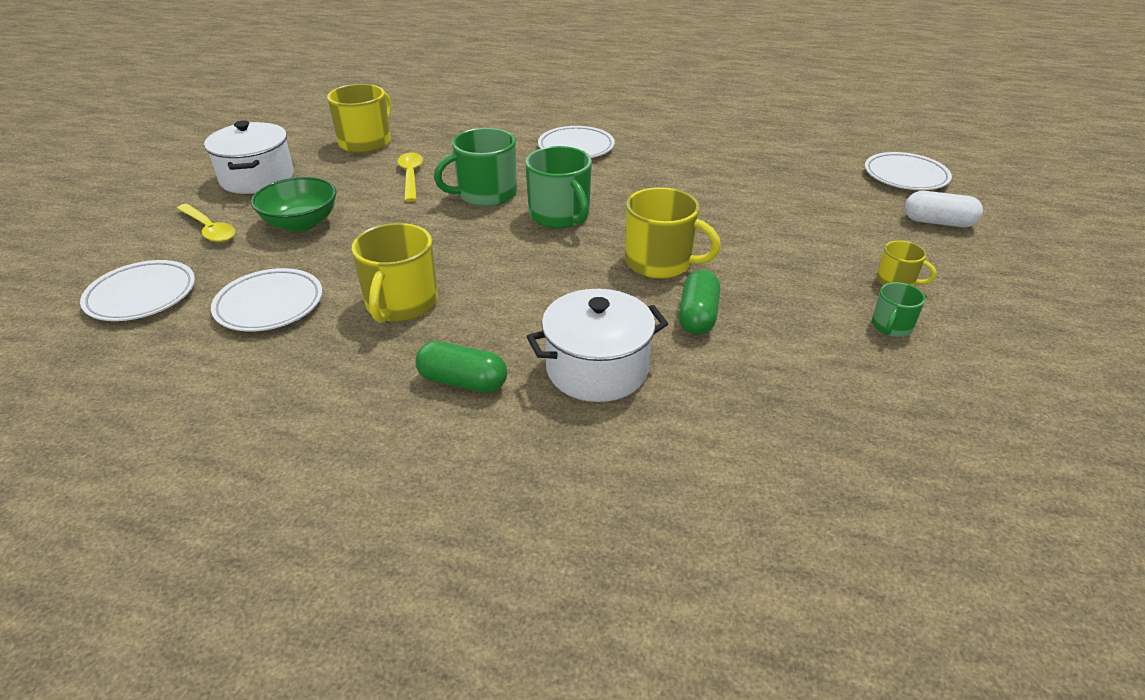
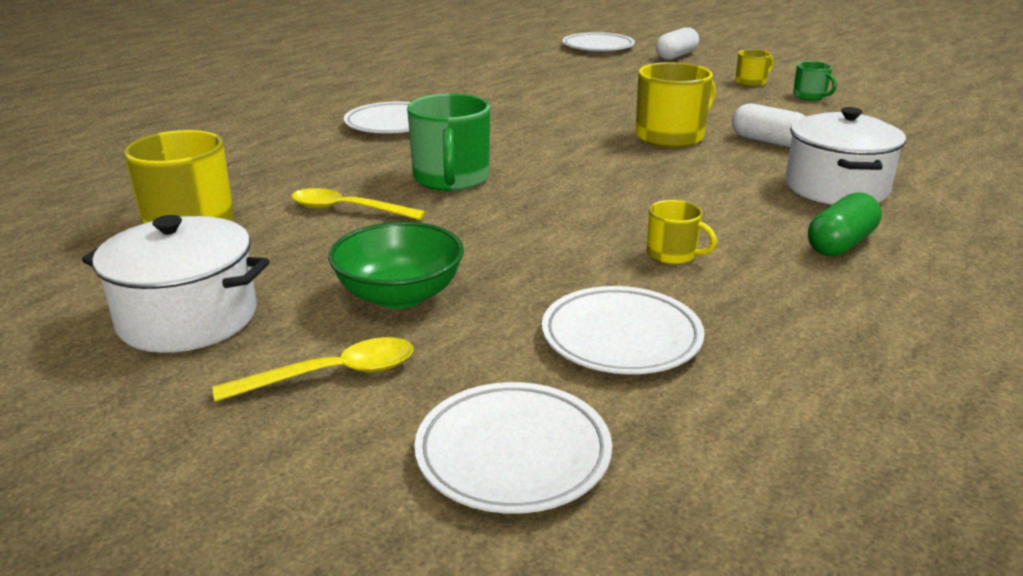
camera: 65 degrees left, 10 degrees down
(401, 304) = (673, 254): yellow mug -> yellow mug, size x0.54
(560, 216) = (543, 155): green mug -> none
(697, 316) = (768, 141): green capsule -> white capsule

